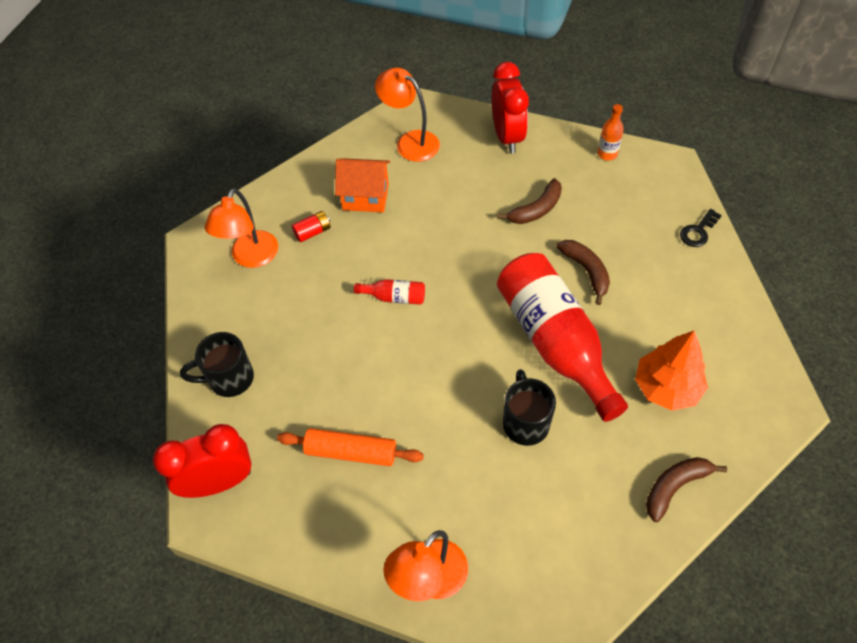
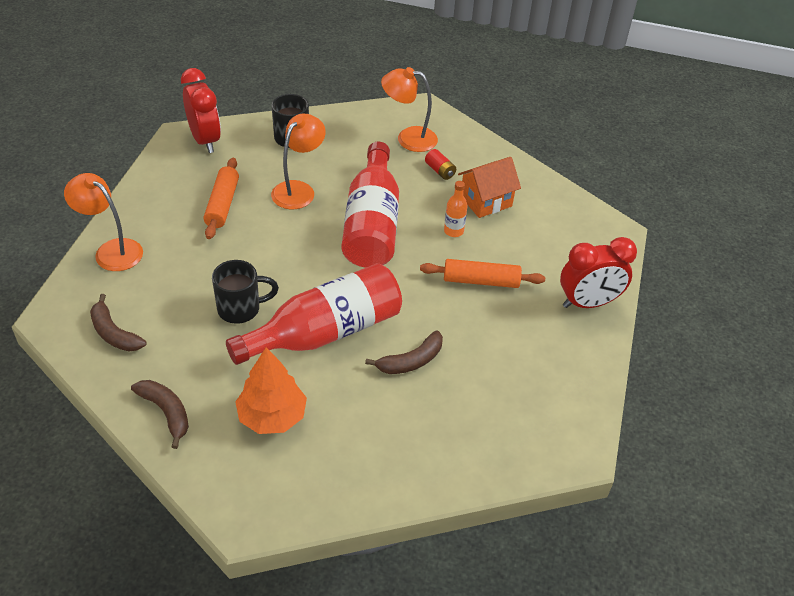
camera: 80 degrees right, 10 degrees down
(365, 197) = (486, 201): orange house -> orange house turned 60 degrees clockwise
(394, 297) = (372, 224): red bottle -> red bottle, size x2.48
(410, 142) = (563, 229): orange lamp -> orange lamp (298, 190)
(480, 210) = (481, 281): none -> orange rolling pin
(536, 209) = (488, 324): brown banana -> brown banana (114, 333)
(607, 154) = (581, 389): orange bottle -> orange bottle (453, 231)
(698, 231) = (476, 467): black key -> none

